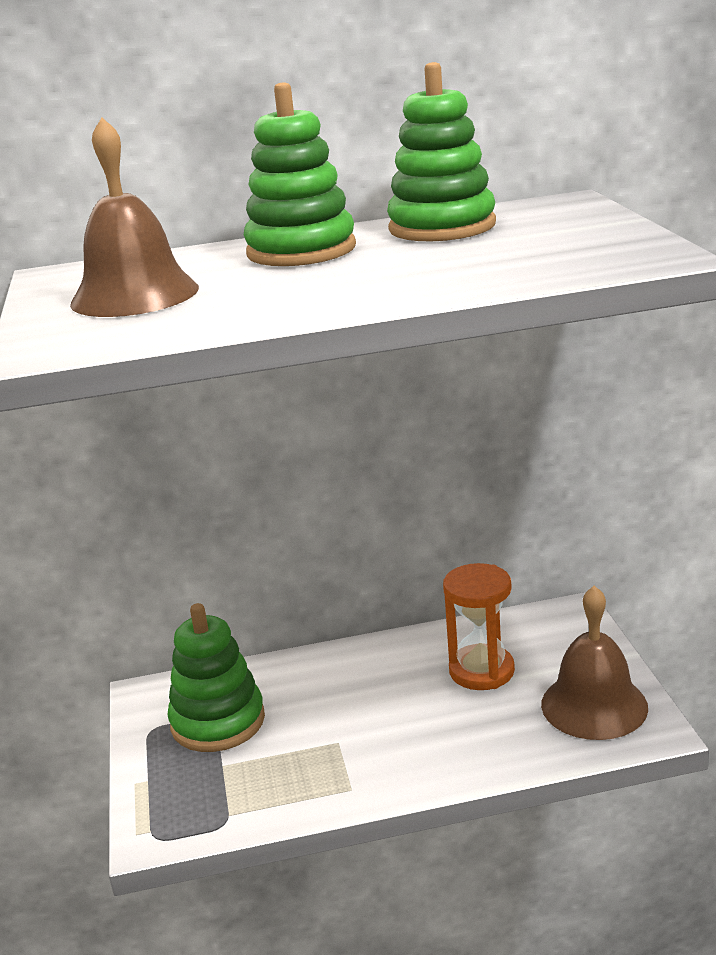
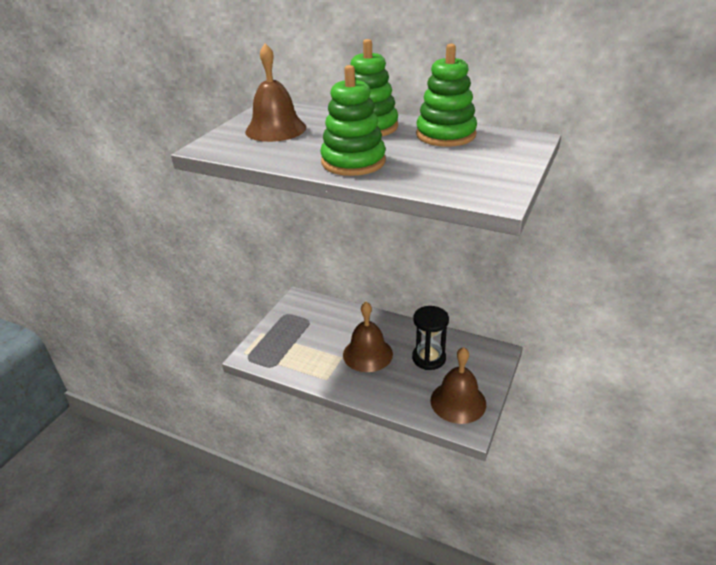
camera: 35 degrees right, 10 degrees up
(218, 721) = (310, 323): green stacking toy -> green stacking toy (353, 162)
(377, 715) = (367, 354): none -> brown bell
(481, 671) = (429, 358): orange hourglass -> black hourglass

